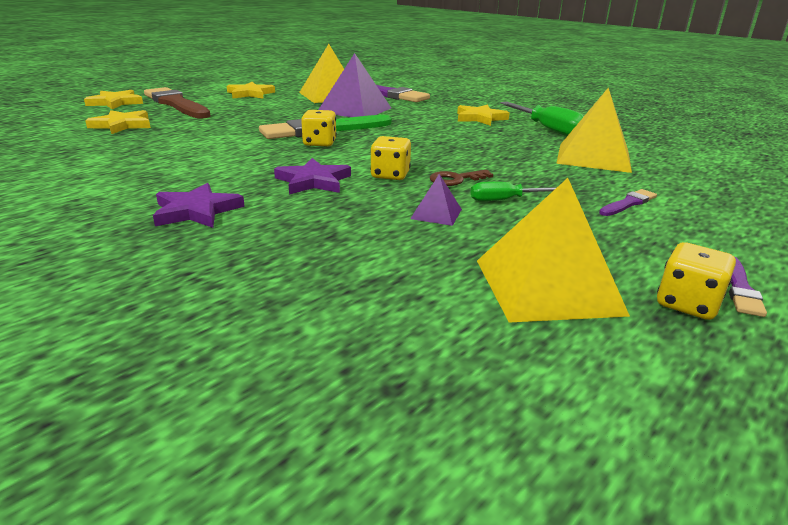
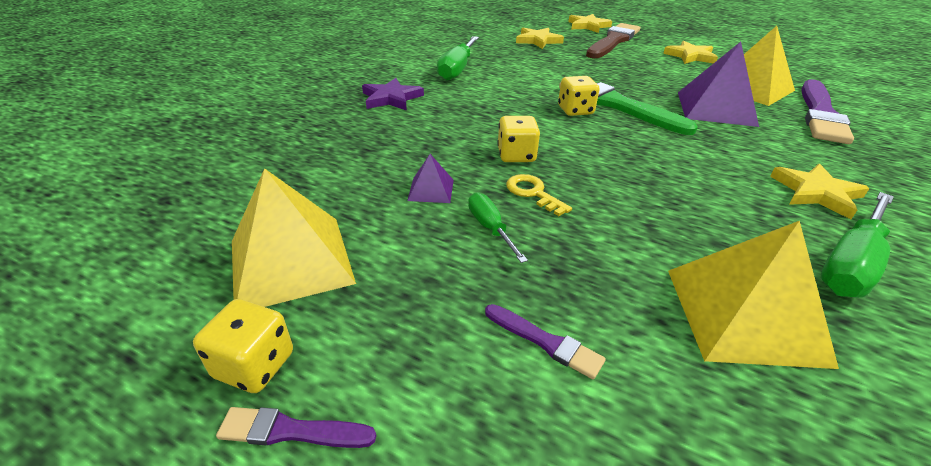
camera: 75 degrees right, 10 degrees up
(150, 169) = (457, 69): none -> green screwdriver
(313, 181) = (473, 124): purple star -> none
(456, 179) = (533, 193): brown key -> yellow key

